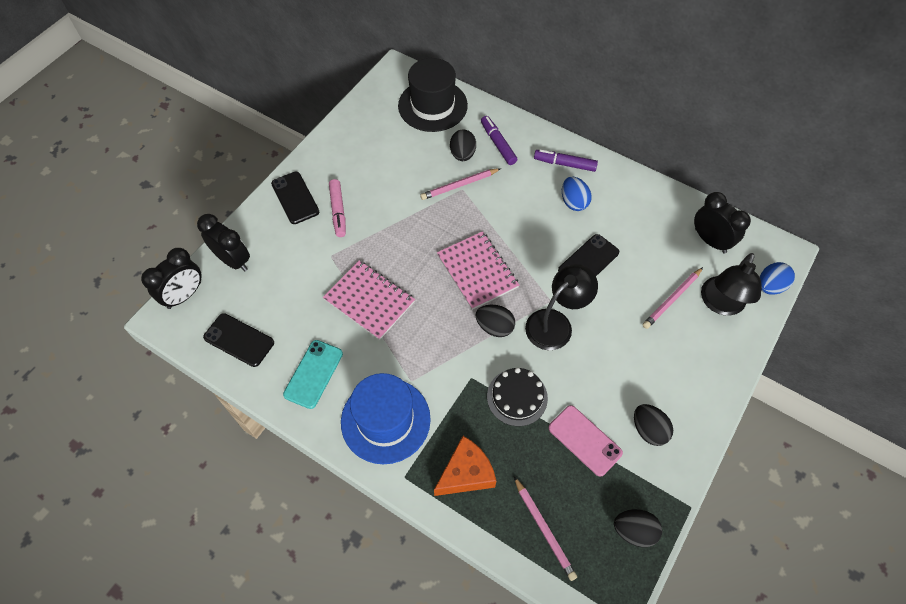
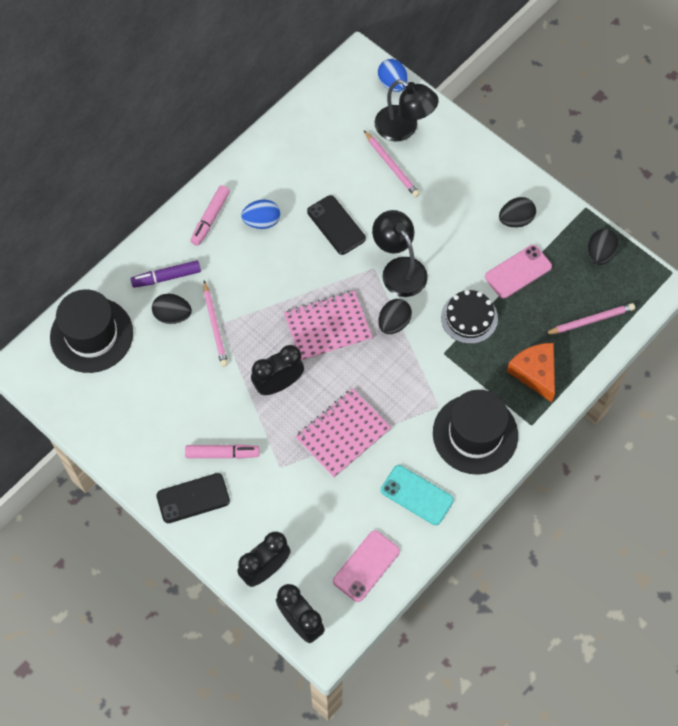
camera: 80 degrees left, 5 degrees up
(239, 340) = (366, 566): black phone -> pink phone
(385, 420) = (475, 434): blue hat -> black hat
(564, 164) = (210, 218): purple marker -> pink marker
(710, 240) = (333, 115): black clock -> black clock (278, 384)

